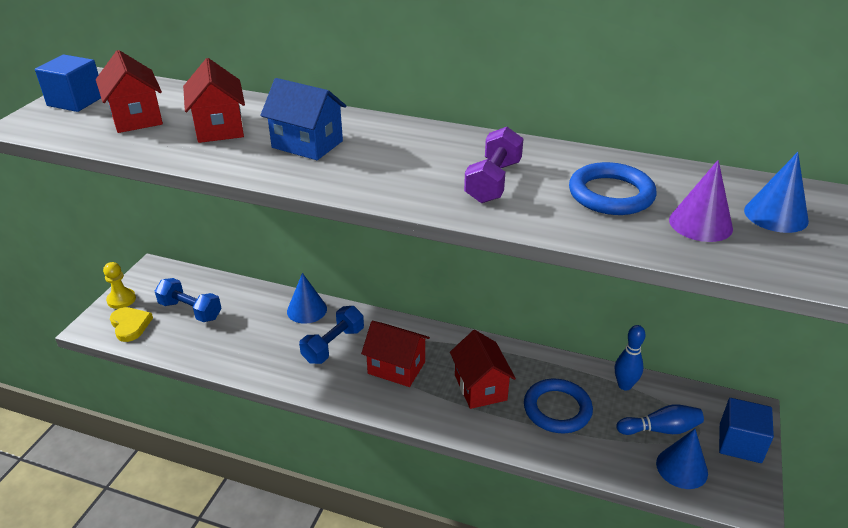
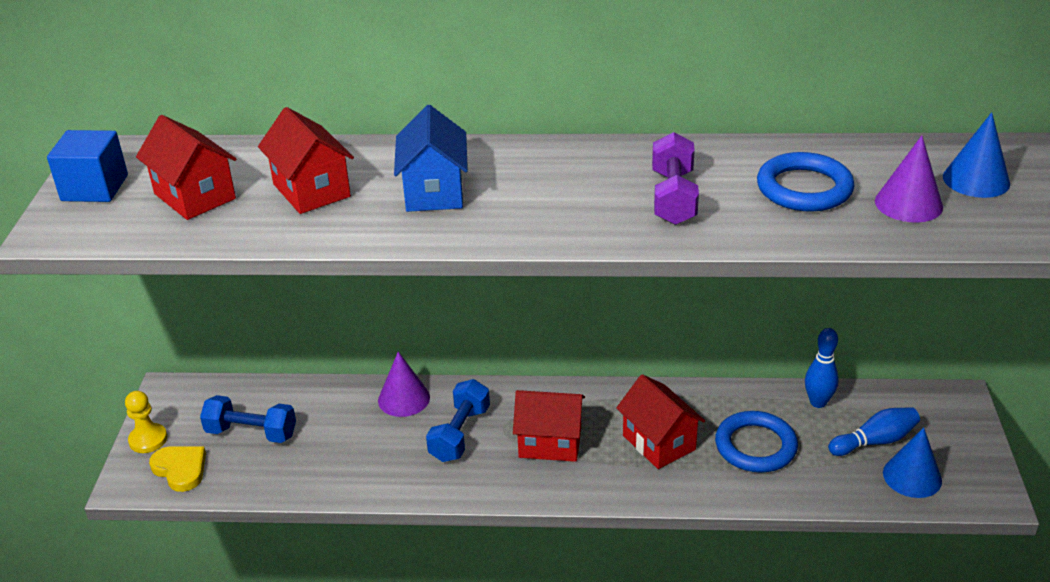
camera: 15 degrees left, 0 degrees up
(307, 144) = (434, 192): blue house -> blue house turned 75 degrees clockwise
(307, 310) = (404, 398): blue cone -> purple cone
(740, 443) = (961, 436): blue cube -> none

